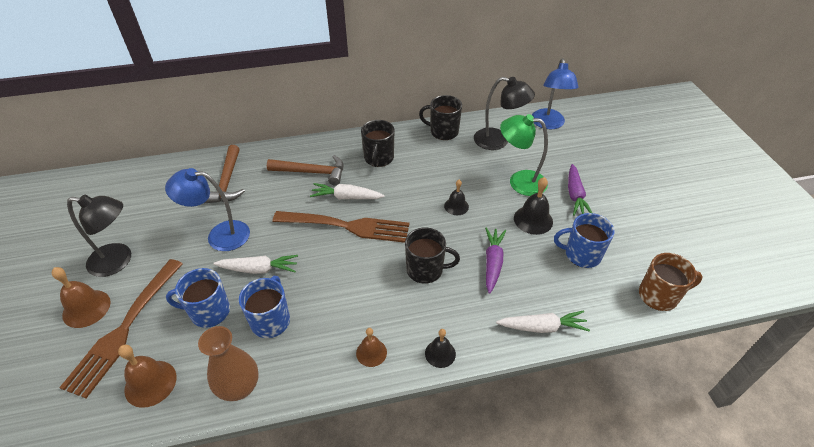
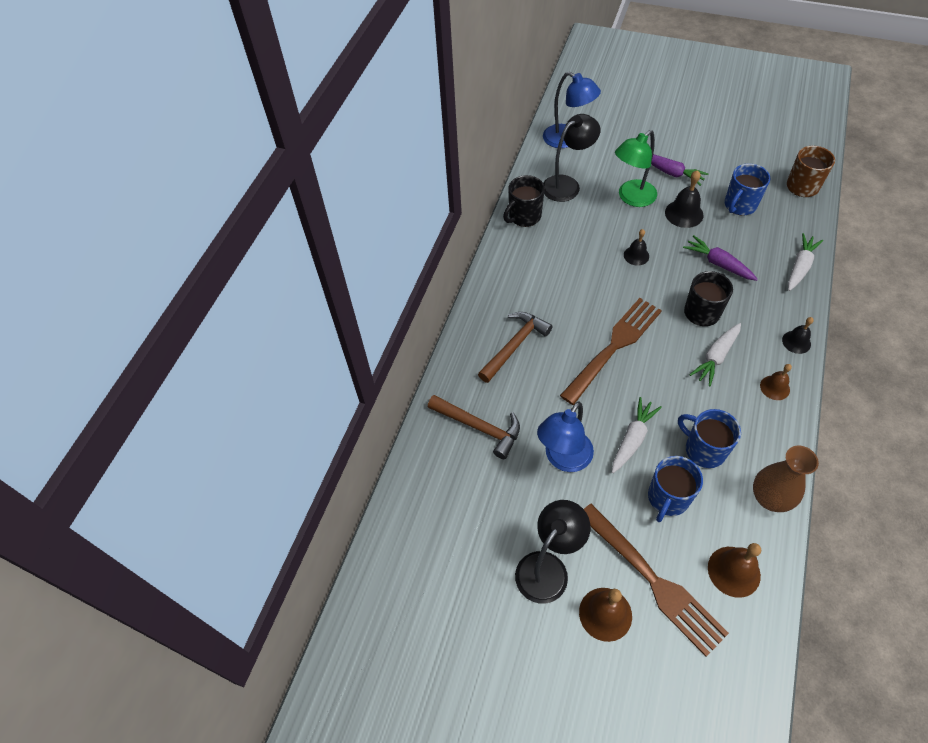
camera: 55 degrees left, 10 degrees up
(346, 197) = (572, 331): white carrot -> white carrot (716, 357)
(378, 158) = (530, 283): black mug -> none

